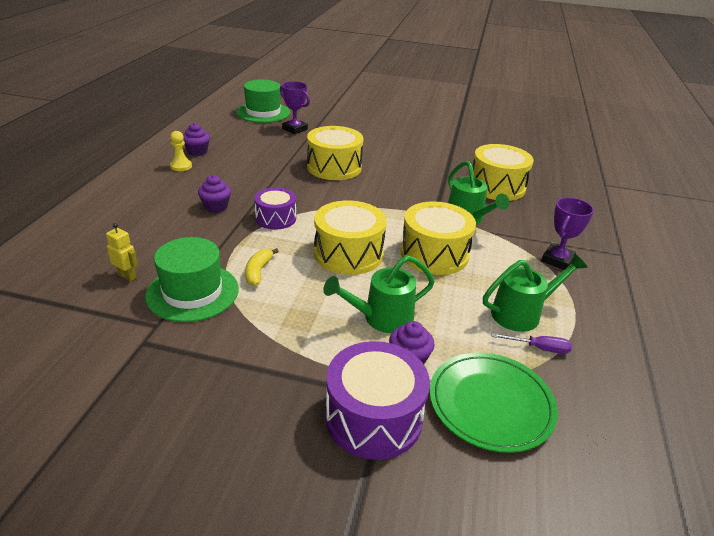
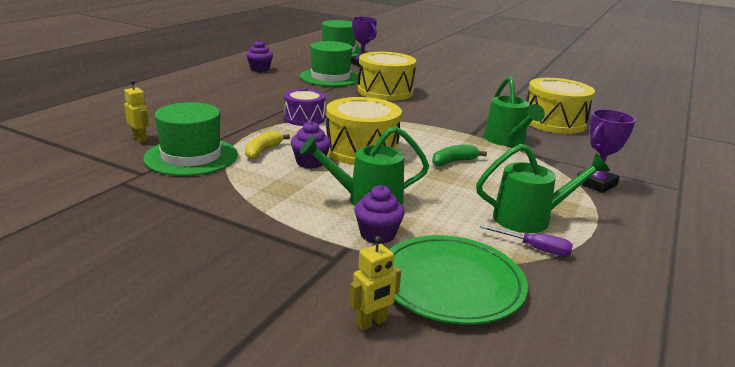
camera: 15 degrees right, 10 degrees down
(181, 166) = (238, 76): yellow pawn -> none
(216, 207) = (252, 105): purple cupcake -> purple cupcake (310, 162)
(273, 154) = (330, 77): none -> green hat
(373, 417) = (311, 271): purple drum -> none
(434, 254) = (454, 161): yellow drum -> green banana
(448, 464) = (371, 322): none -> yellow robot

